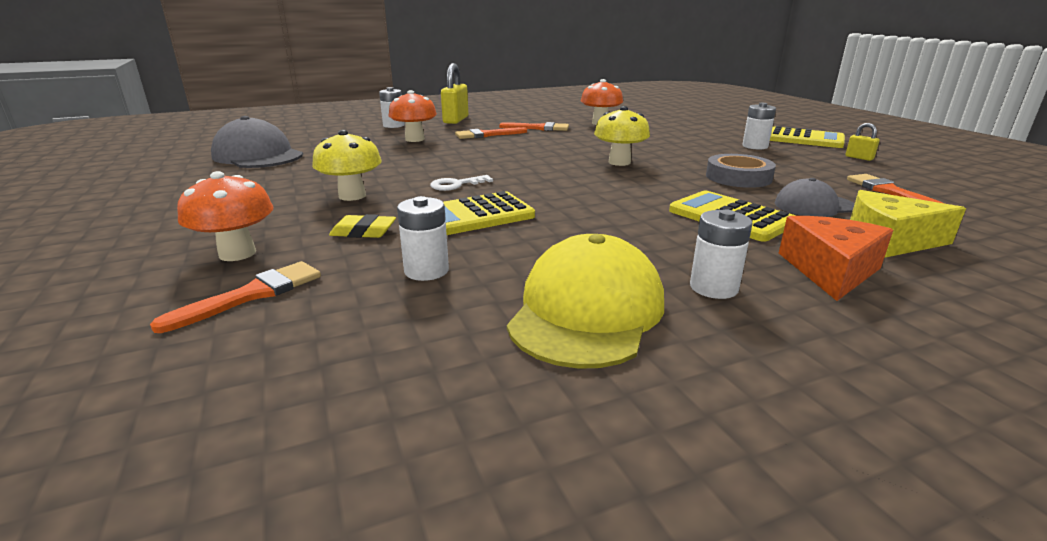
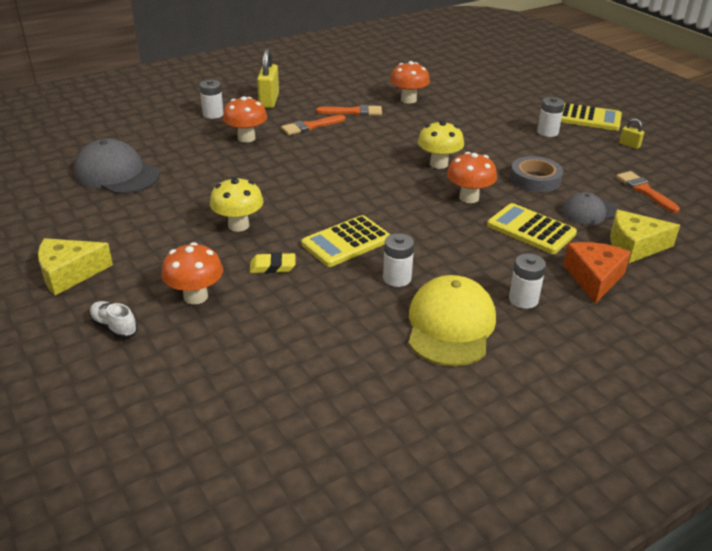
camera: 10 degrees left, 10 degrees up
(96, 277) = (114, 327): none -> white shoe
(110, 224) = (69, 274): none -> yellow cheese
(252, 294) = (235, 332): orange brush -> none
(426, 271) = (337, 301): white battery -> white battery (397, 278)
(456, 185) = (315, 205): white key -> none
(650, 187) = (469, 197): none -> orange mushroom

